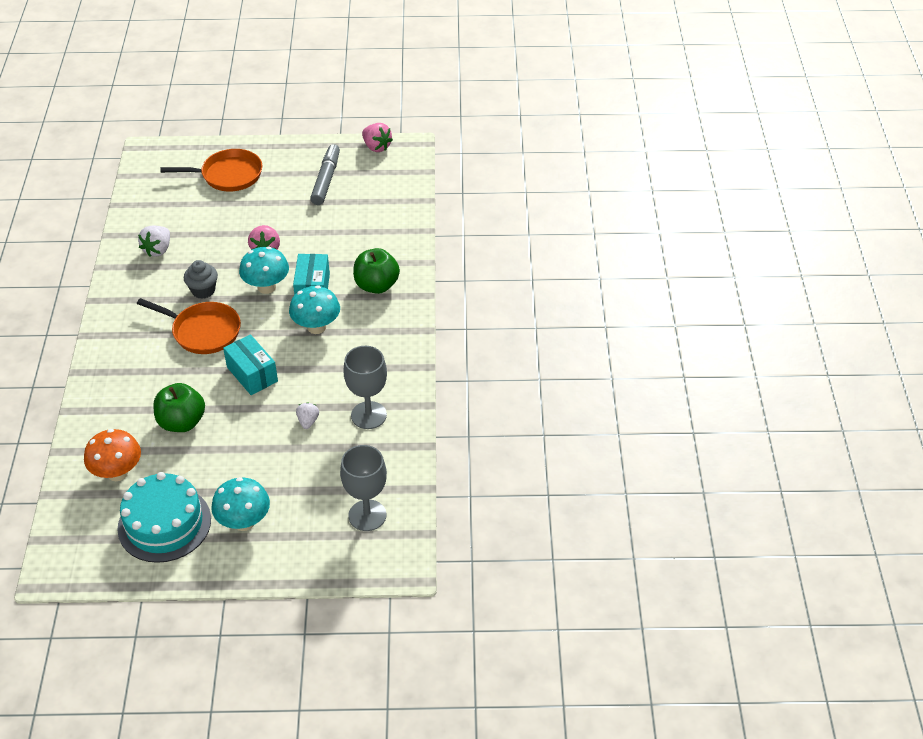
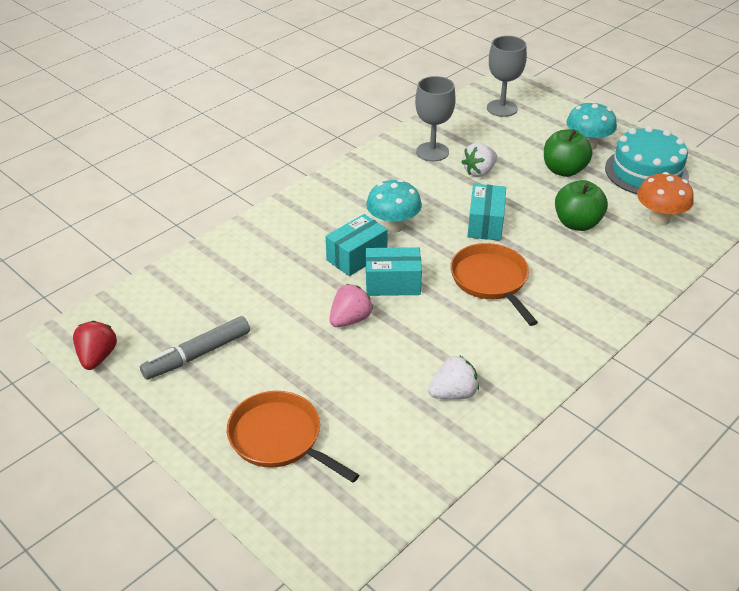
camera: 135 degrees left, 5 degrees down
(203, 290) = (452, 318): grey cupcake -> none
(266, 287) = (392, 283): turquoise mushroom -> turquoise box
(308, 421) = (479, 171): white strawberry -> white strawberry, size x1.54
(376, 147) = (97, 357): pink strawberry -> red strawberry
(376, 285) = (304, 226): green apple -> green apple (564, 170)

